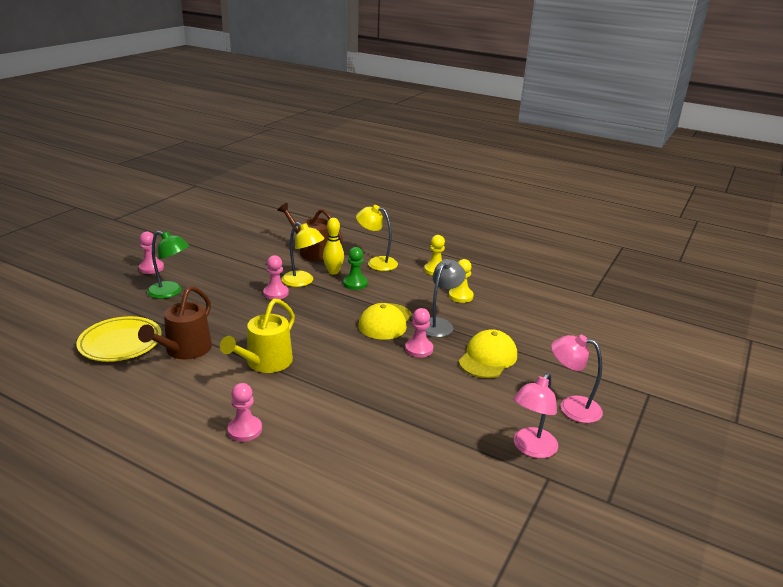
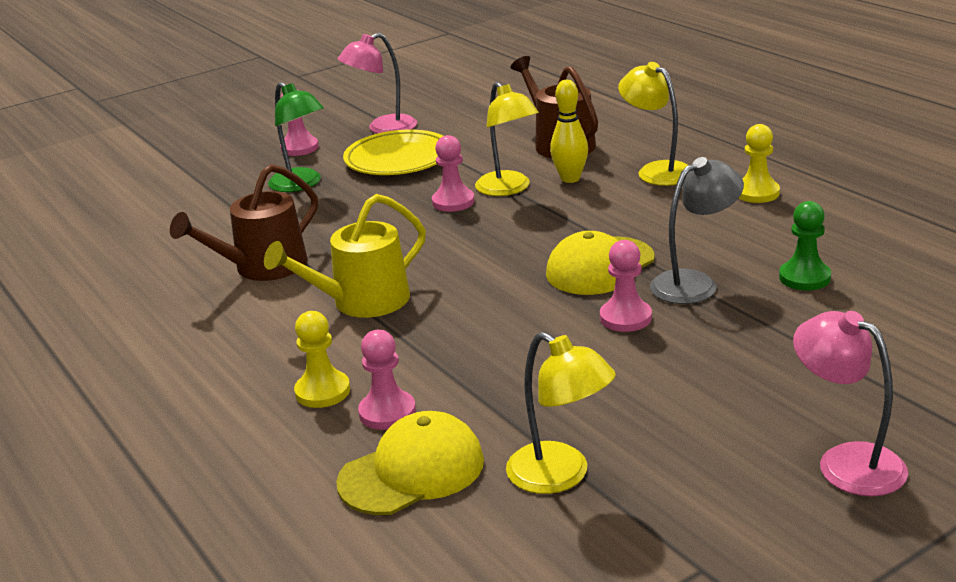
camera: 30 degrees right, 0 degrees up
(120, 343) = (187, 246): yellow plate -> yellow plate (398, 159)
(245, 430) = (264, 391): pink pawn -> pink pawn (387, 412)
(355, 283) = (593, 201): green pawn -> green pawn (804, 277)
(448, 444) = (561, 476): none -> yellow lamp
(460, 296) = (772, 241): yellow pawn -> yellow pawn (322, 391)
(488, 358) = (743, 351): yellow cap -> yellow cap (412, 471)
(531, 449) = (707, 515): pink lamp -> pink lamp (383, 128)

